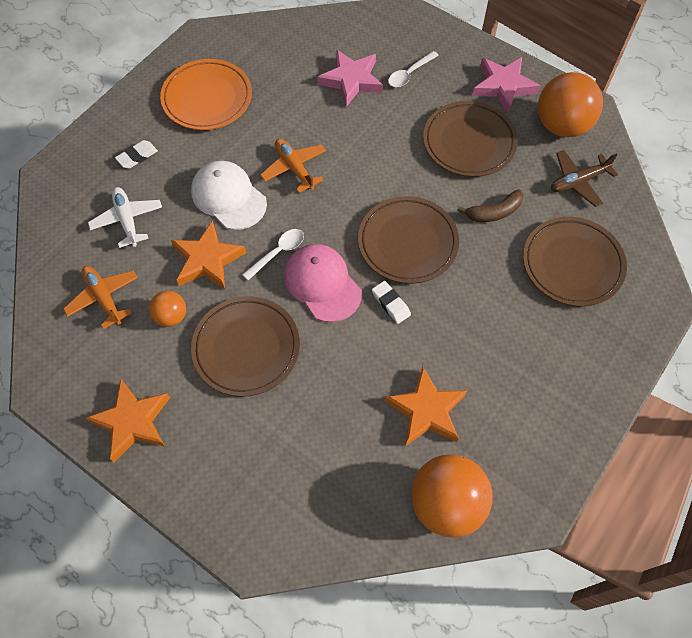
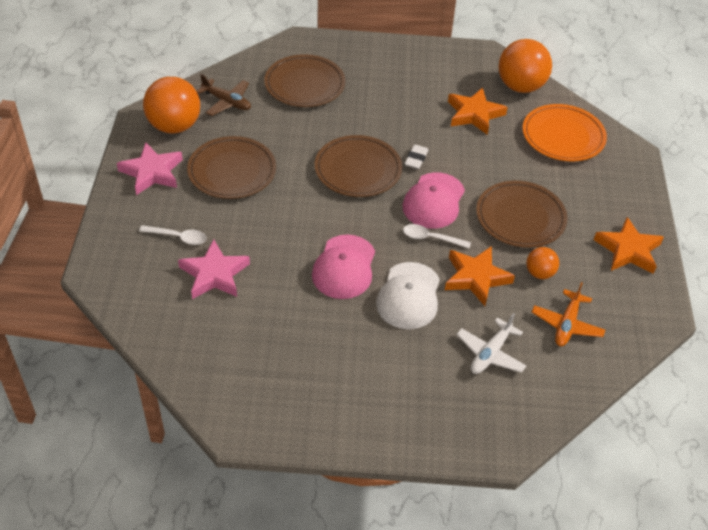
camera: 125 degrees left, 15 degrees down
(137, 156) = (424, 388): white eraser -> none
(207, 98) = (315, 373): orange plate -> orange plate (563, 136)
(294, 168) = (344, 267): orange plane -> pink cap
(494, 212) = (291, 135): brown banana -> none

